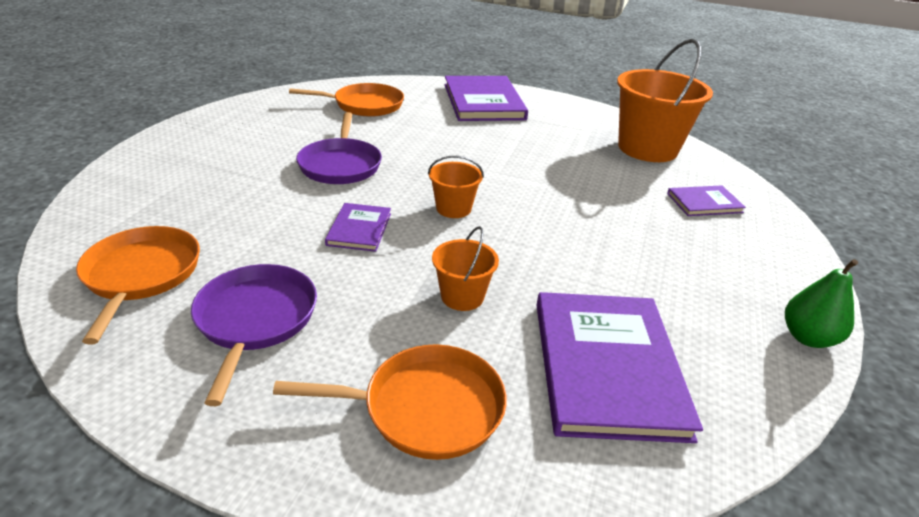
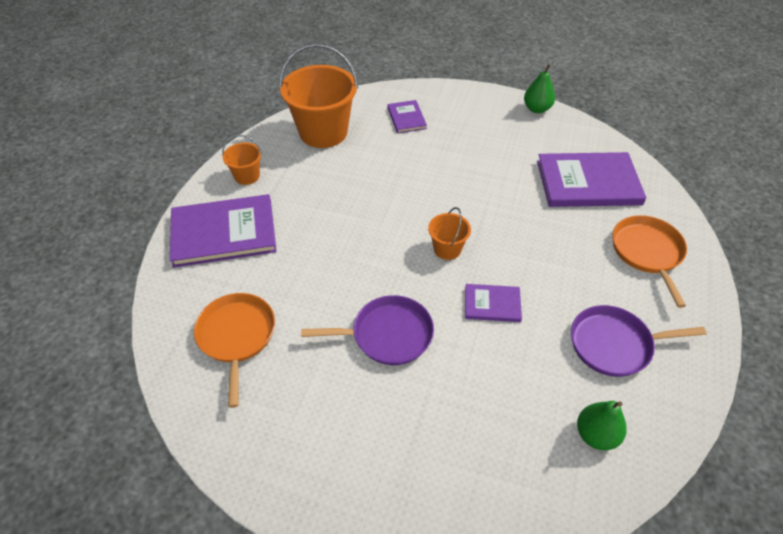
camera: 90 degrees left, 15 degrees up
(141, 275) = (596, 435): orange pan -> green pear
(462, 296) = (552, 241): orange bucket -> orange bucket (247, 176)

